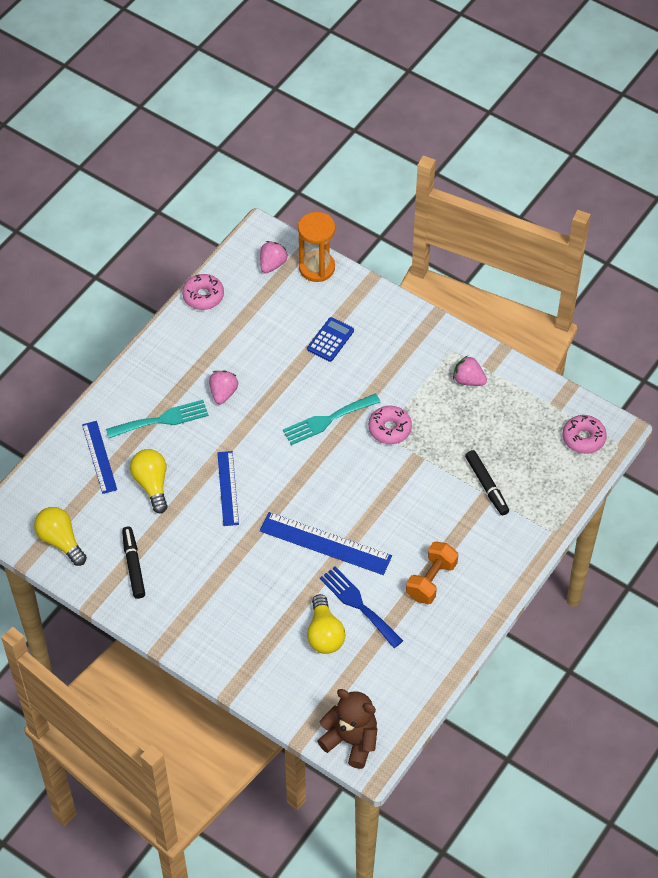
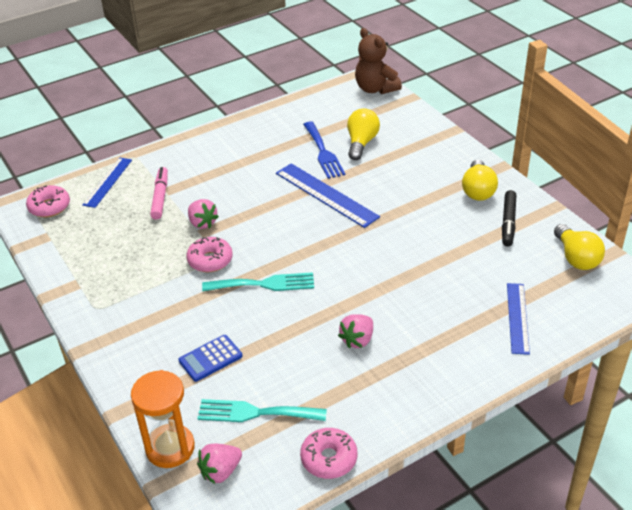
camera: 155 degrees left, 15 degrees down
(152, 484) = (468, 279): yellow light bulb -> yellow light bulb (478, 190)
(162, 420) = (436, 333): turquoise fork -> turquoise fork (255, 413)
(228, 488) = (393, 256): blue ruler -> blue ruler (107, 182)
(431, 580) = (255, 152): orange dumbbell -> none
(468, 380) = (104, 279): pink strawberry -> pink strawberry (202, 223)
(486, 486) = (160, 197): black marker -> pink marker

